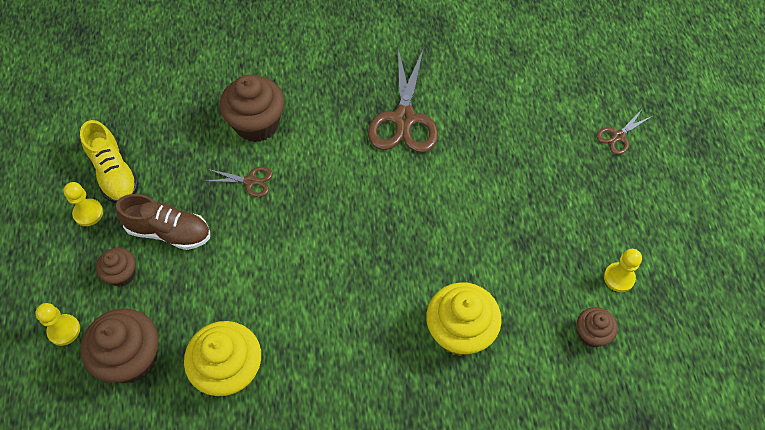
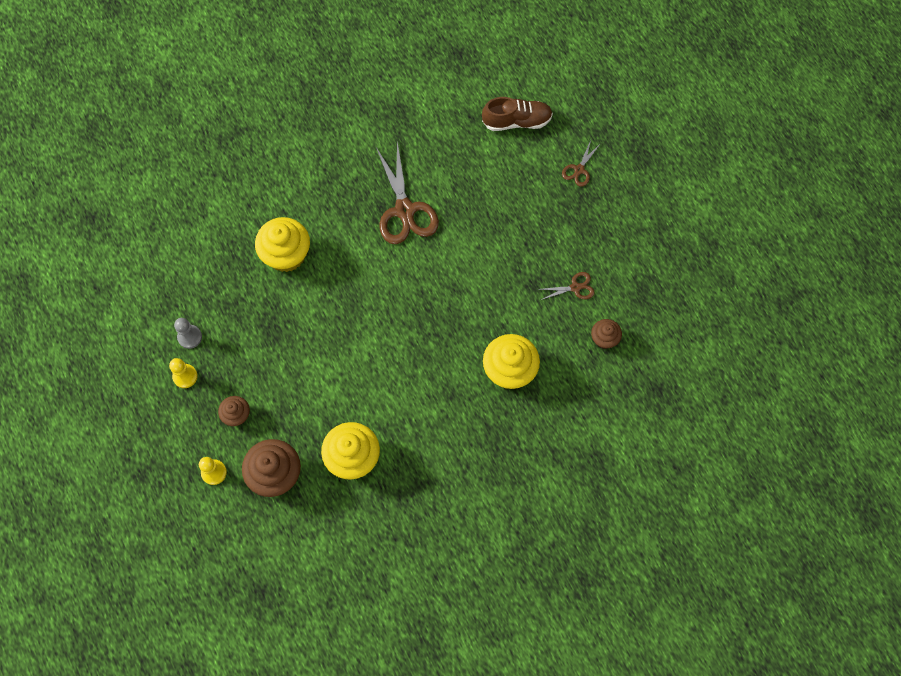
camera: 20 degrees left, 10 degrees up
(114, 174) = (189, 337): yellow shoe -> grey pawn
(169, 232) = (257, 369): brown shoe -> brown shoe (517, 121)
(250, 181) = (302, 306): brown scissors -> brown scissors (575, 287)
(257, 124) = (286, 255): brown cupcake -> yellow cupcake
(619, 278) = (612, 288): yellow pawn -> none

